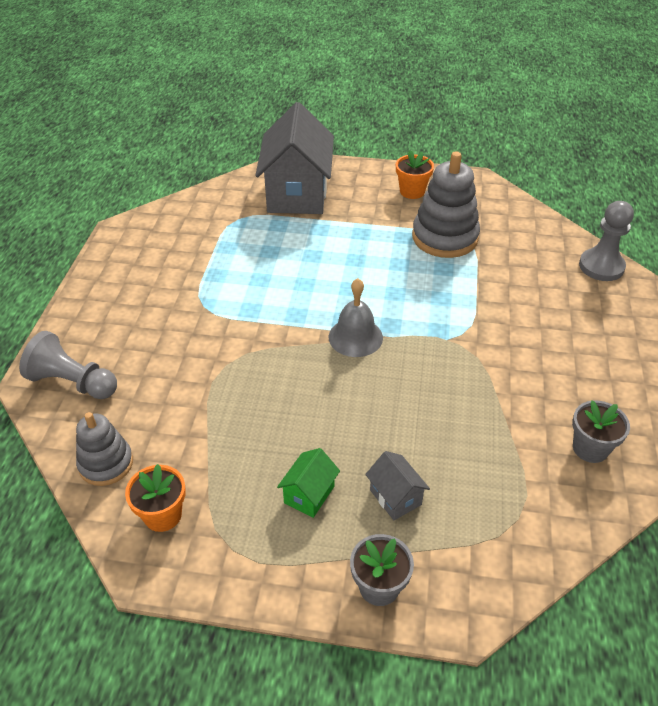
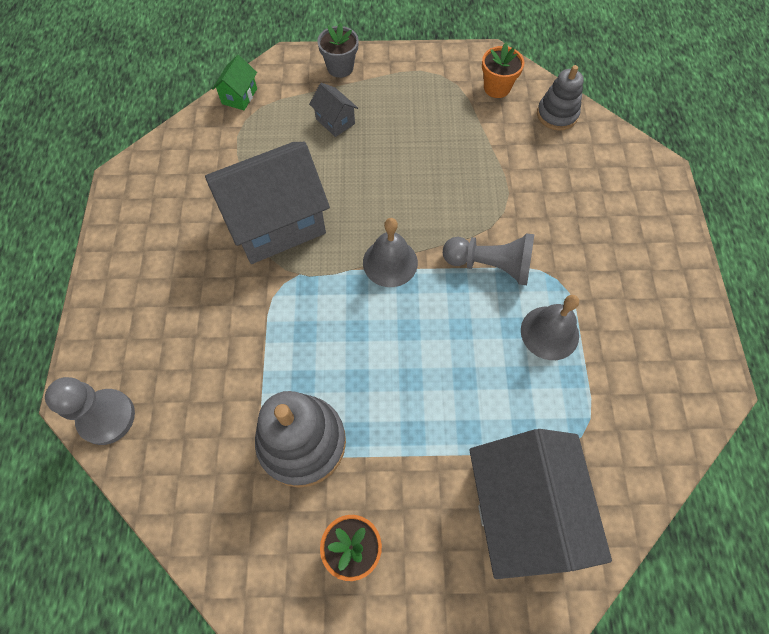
camera: 170 degrees right, 20 degrees up
(73, 382) = (628, 175): grey pawn -> grey pawn (490, 265)
(230, 272) = (549, 332): none -> grey bell
(309, 494) = (398, 114): green house -> green house (239, 96)
(470, 385) = (276, 223): none -> grey house
(590, 448) = (179, 179): grey flower pot -> none

